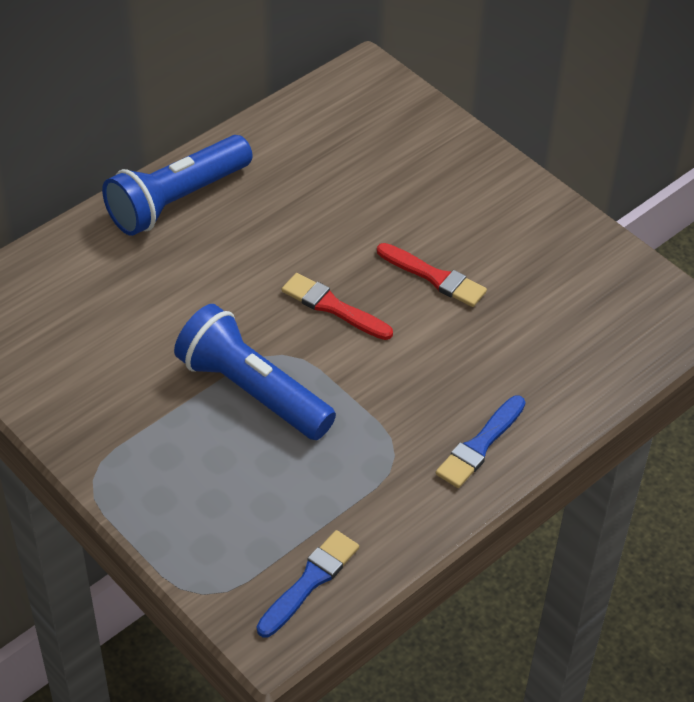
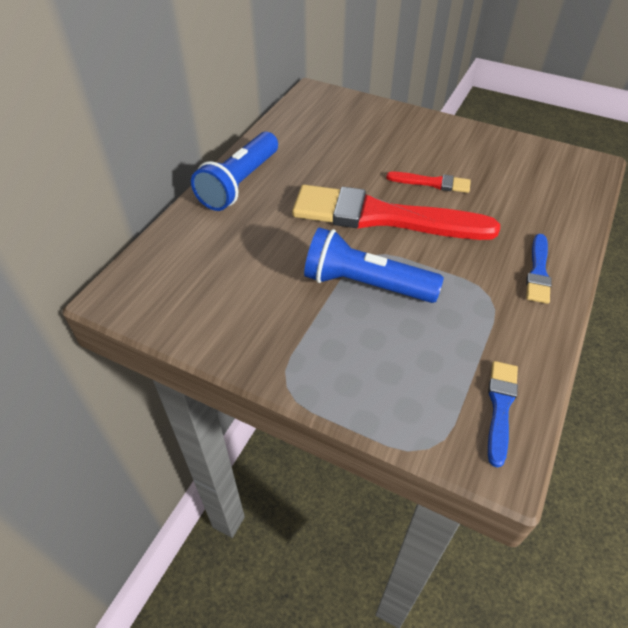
camera: 20 degrees left, 0 degrees up
(333, 307) = (382, 217): red brush -> red brush, size x2.29

